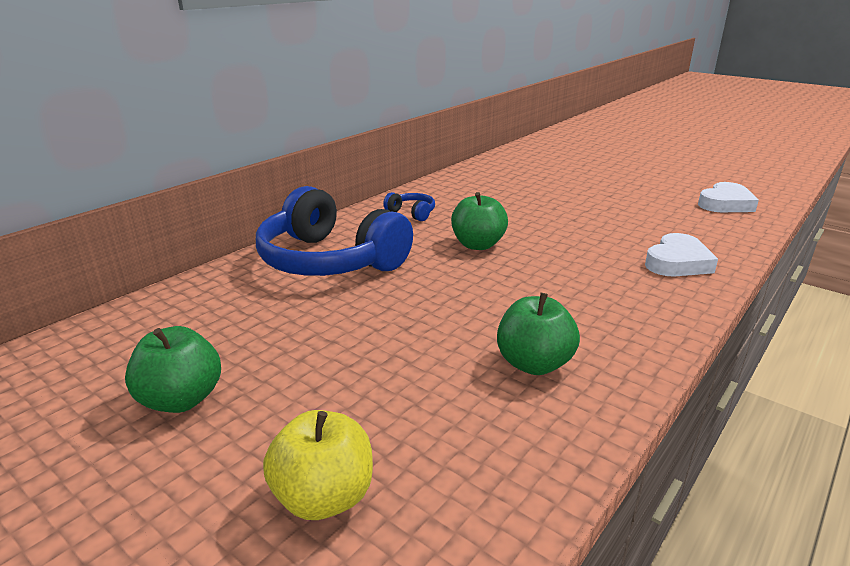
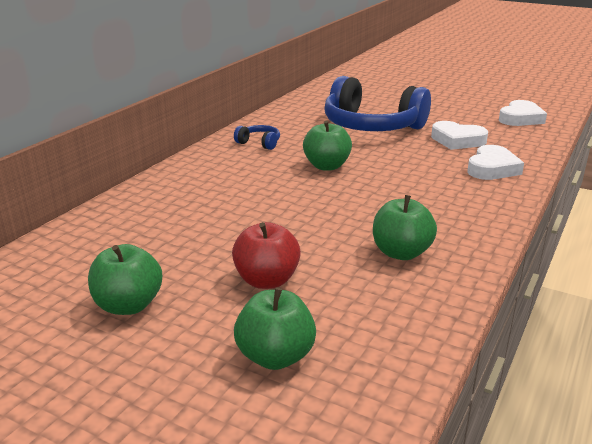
camera: 10 degrees left, 0 degrees up
(324, 497) = (275, 357): yellow apple -> green apple
(329, 261) = (203, 189): blue headphones -> blue headphones (371, 126)
(355, 384) = (267, 280): none -> red apple
(642, 225) = (457, 140): none -> white heart

